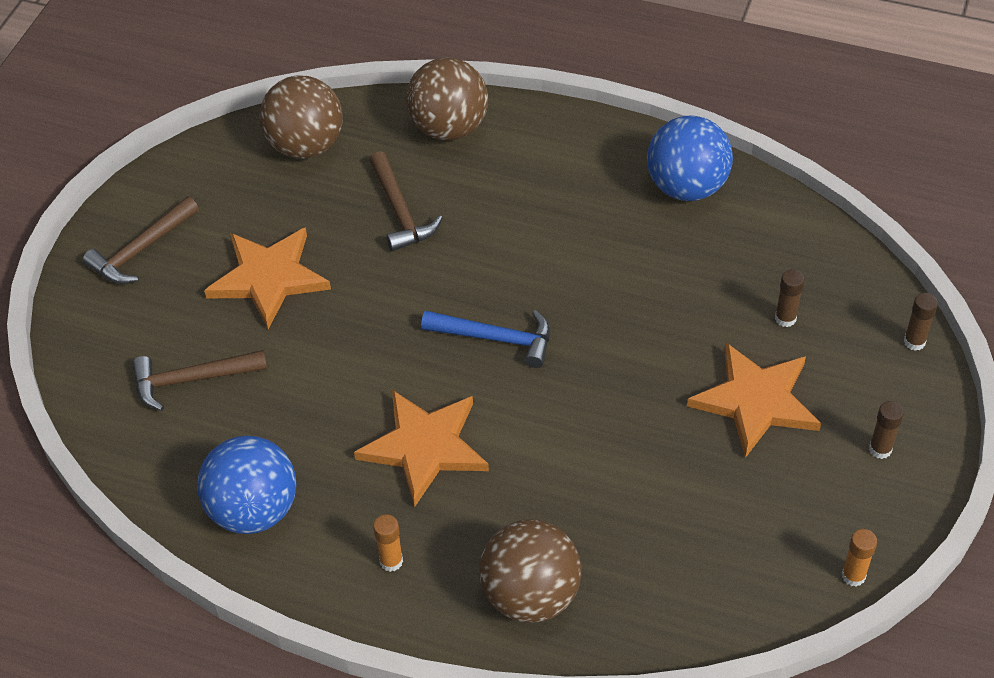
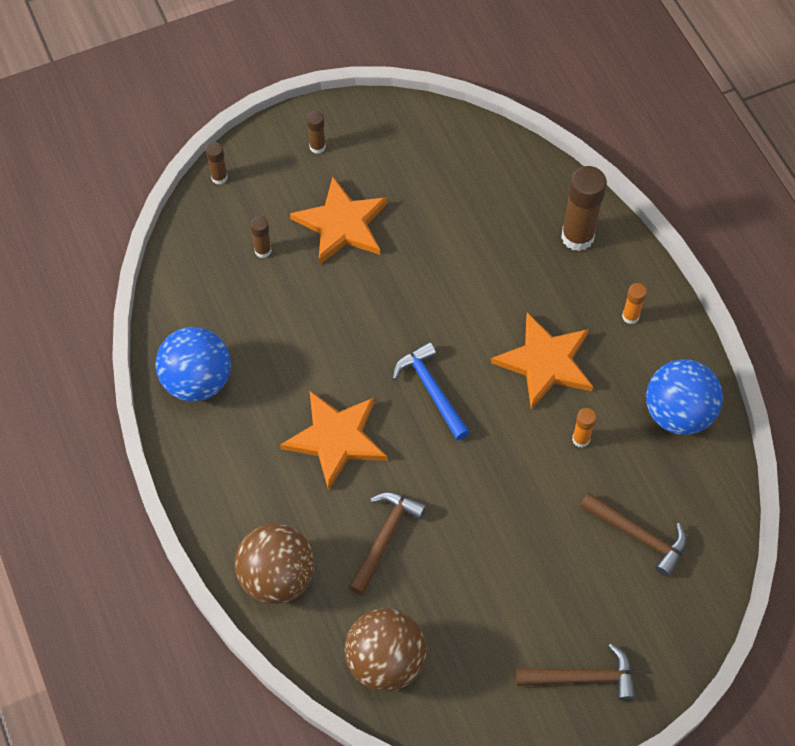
camera: 135 degrees left, 10 degrees up
(268, 278) = (520, 568): orange star -> orange star (336, 439)
(530, 595) = (577, 237): brown ball -> brown glue stick
(853, 576) = (413, 109): orange glue stick -> orange glue stick (581, 439)

